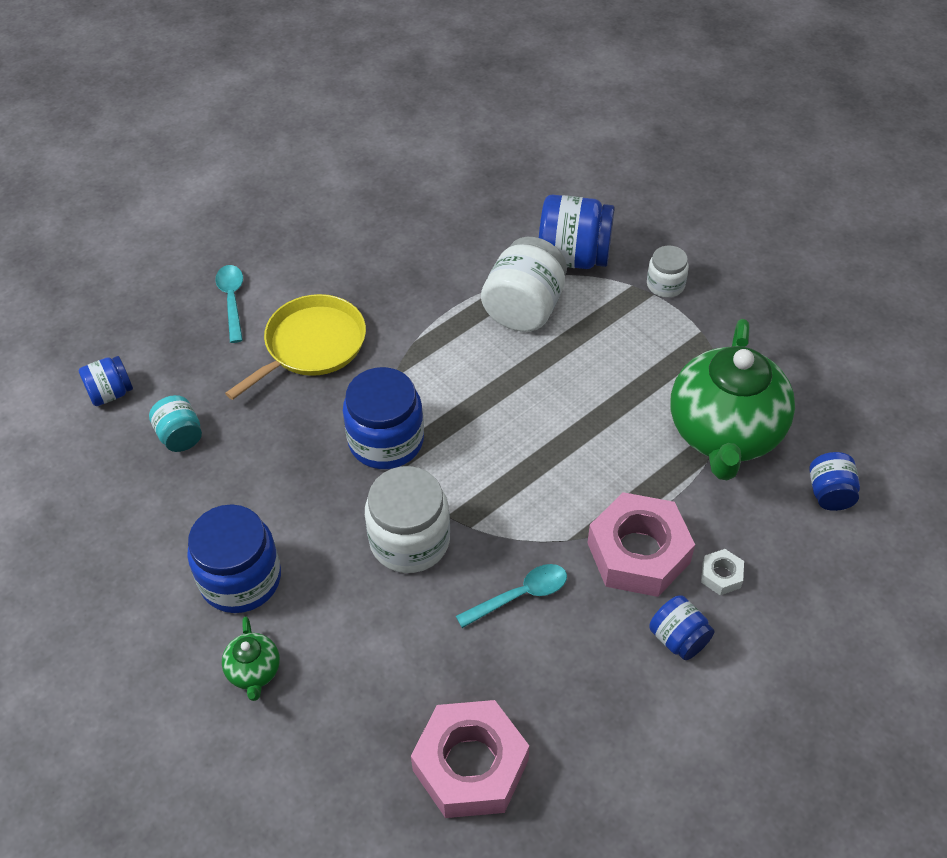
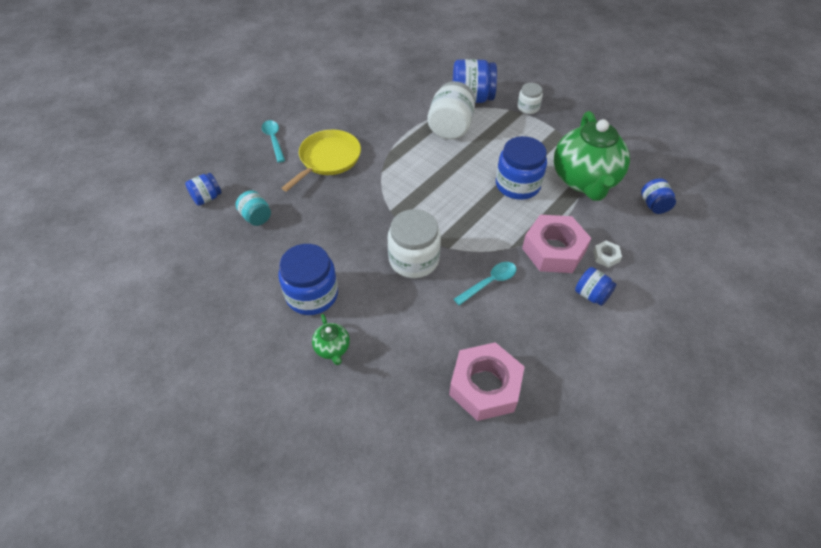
camera: 10 degrees left, 0 degrees up
(386, 440) = (385, 206): blue jar -> blue jar (517, 185)

